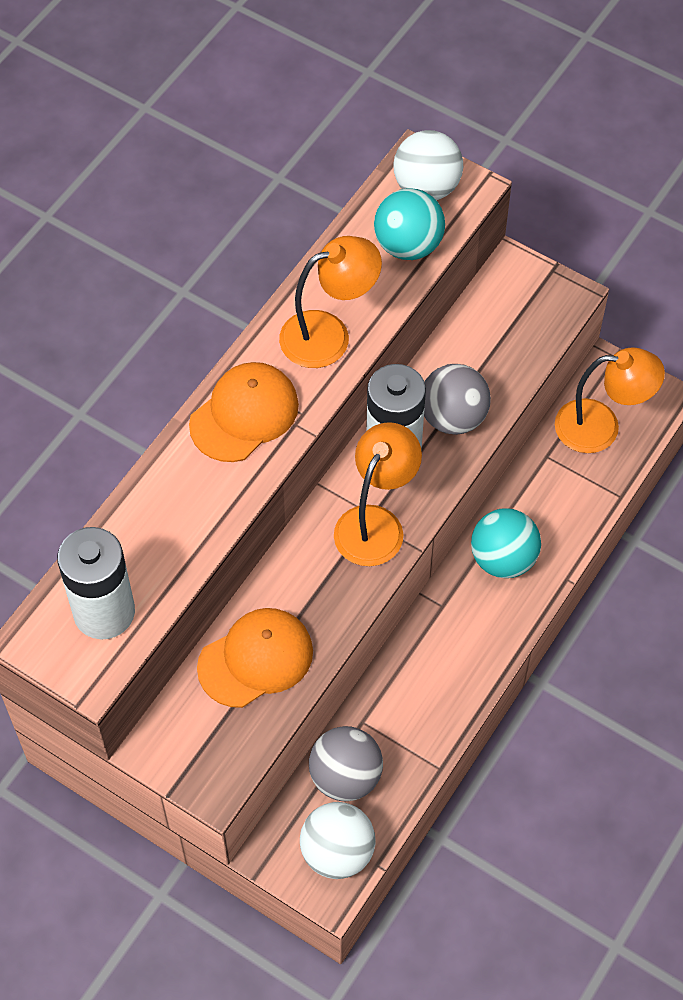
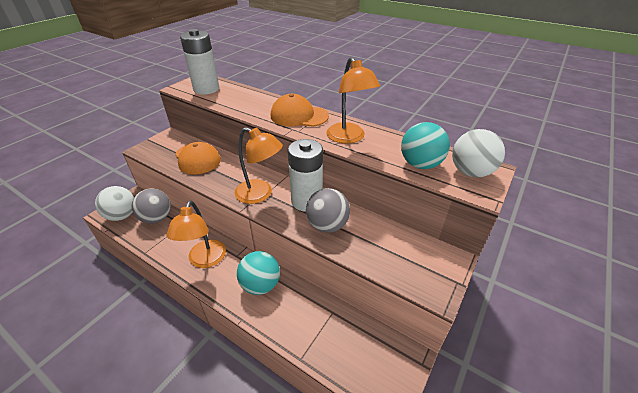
camera: 90 degrees right, 20 degrees down
(244, 414) = (299, 116): orange cap -> orange cap turned 150 degrees clockwise
(601, 427) = (358, 349): orange lamp -> orange lamp (205, 260)

